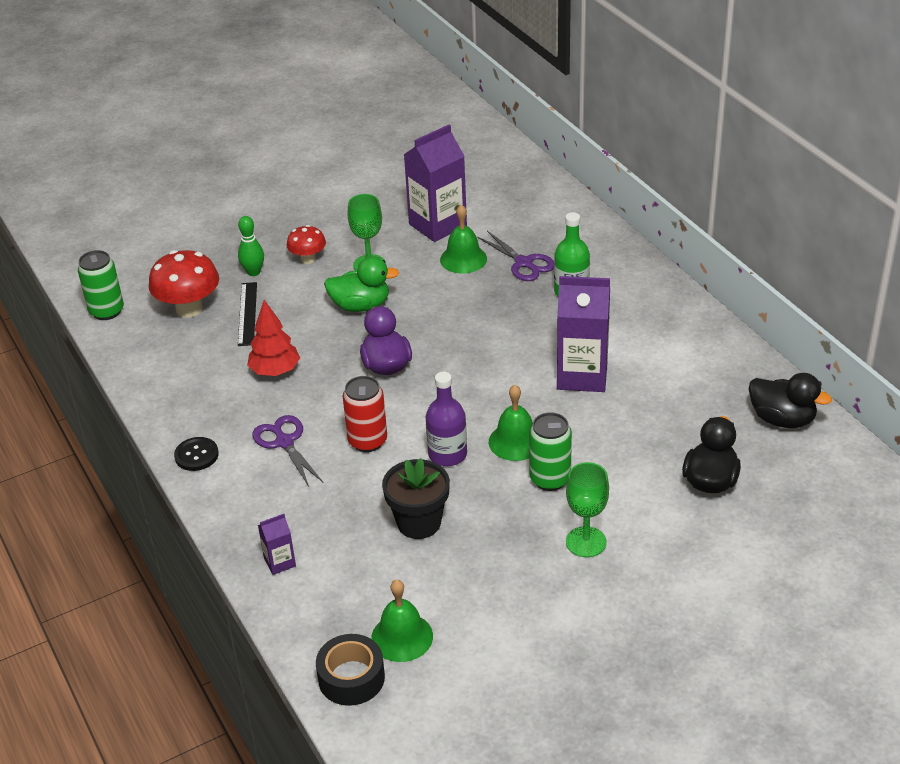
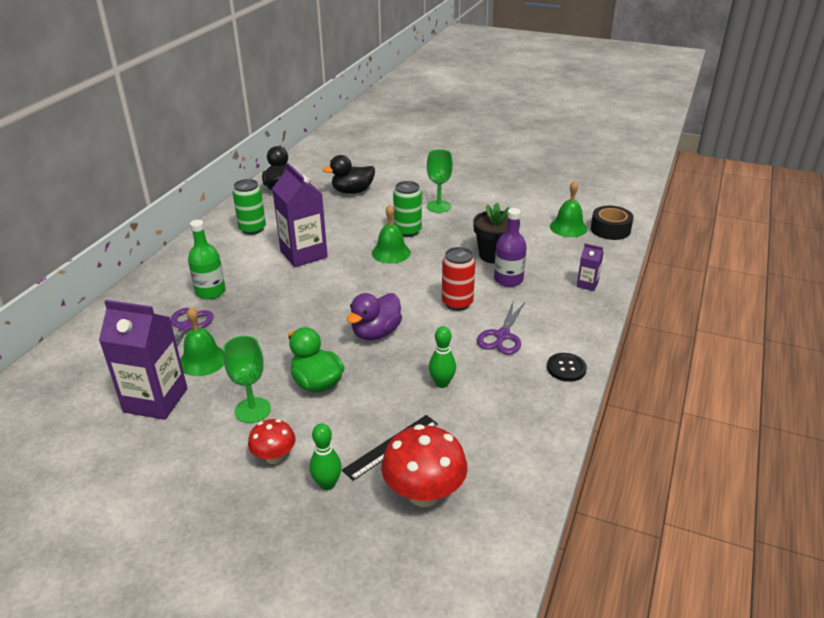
camera: 130 degrees left, 5 degrees down
(106, 311) = (492, 562): green can -> green can (252, 229)
(275, 371) = (442, 383): red tree -> green bowling pin
(447, 454) = (430, 269): purple bottle -> purple bottle (508, 279)

